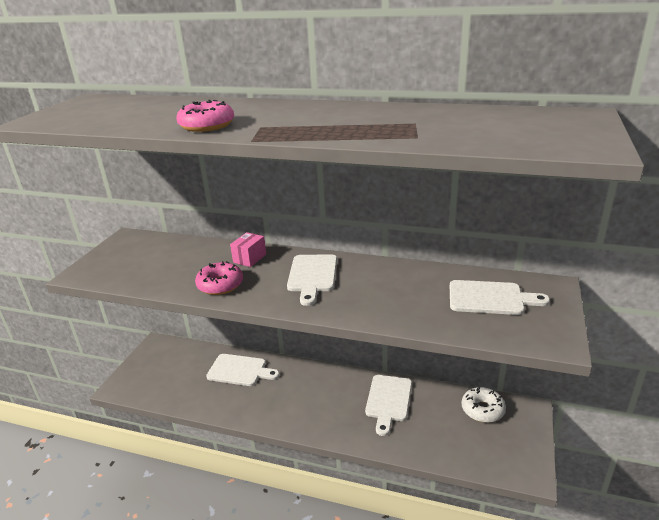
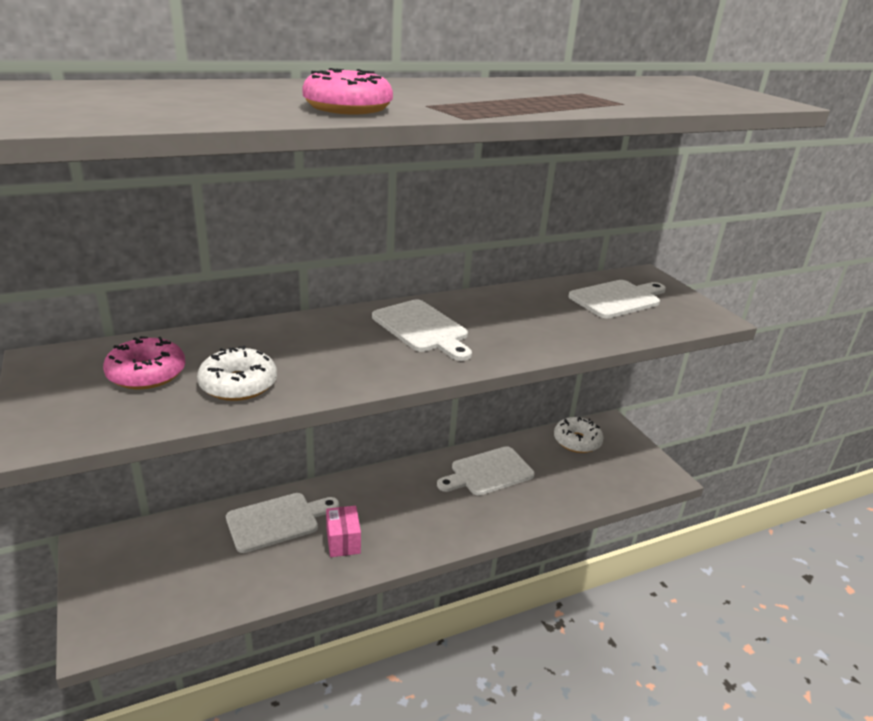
camera: 45 degrees left, 0 degrees up
(176, 277) = (238, 384): none -> white donut
(220, 285) = (322, 373): pink donut -> pink donut (147, 374)
(249, 258) = (310, 332): pink box -> pink box (343, 541)
(388, 400) = (488, 472): white cutting board -> white cutting board turned 90 degrees clockwise

